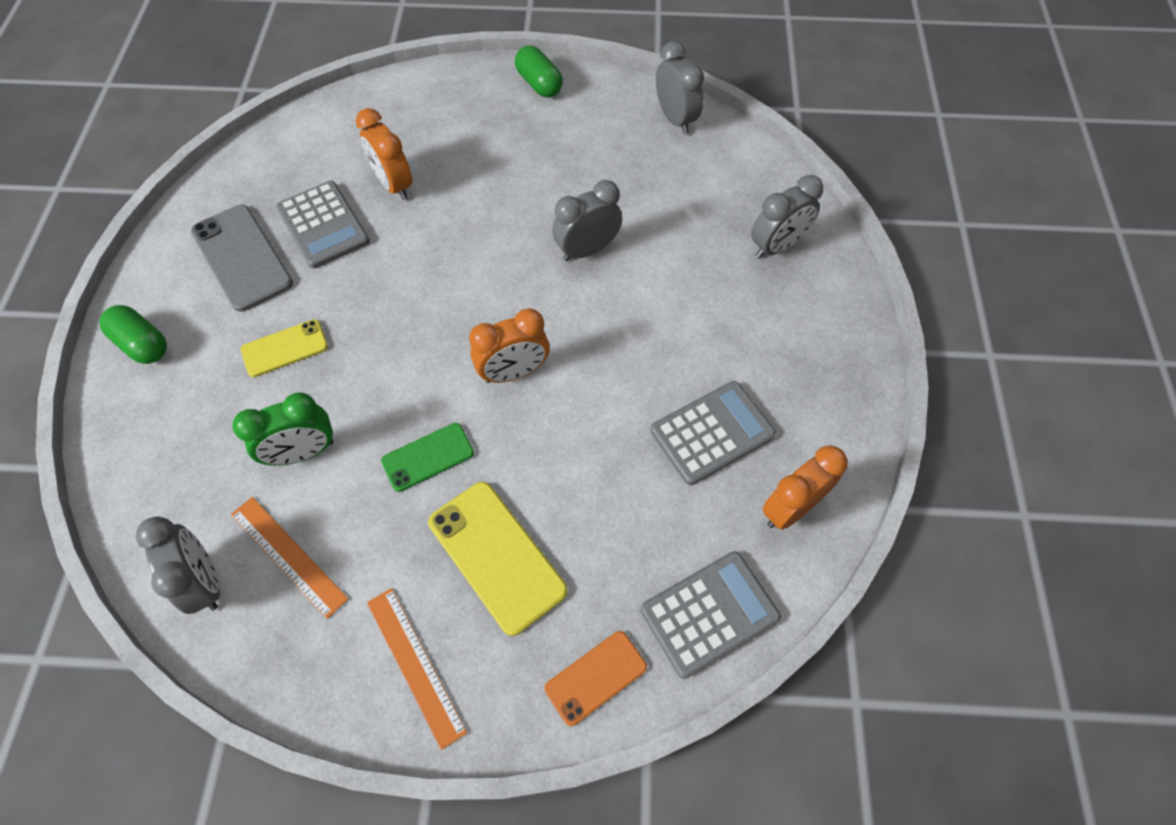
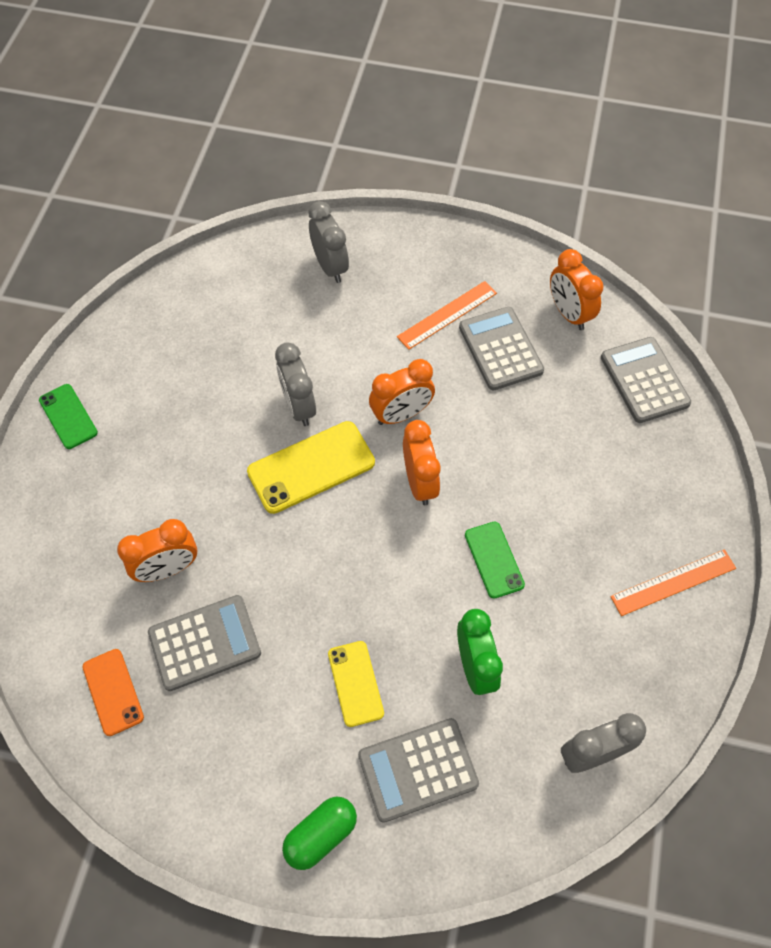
camera: 80 degrees left, 0 degrees up
(197, 414) = (418, 769): none -> grey calculator
(242, 257) = (227, 729): grey phone -> none
(288, 555) = (574, 680): orange ruler -> orange ruler (447, 315)
(497, 556) = (589, 515): yellow phone -> yellow phone (311, 467)
(539, 84) = (68, 416): green capsule -> green phone
(595, 677) = (687, 459): orange phone -> orange phone (113, 692)
(596, 342) = (401, 414): none -> orange clock
(675, 119) = (159, 309): grey clock -> none

